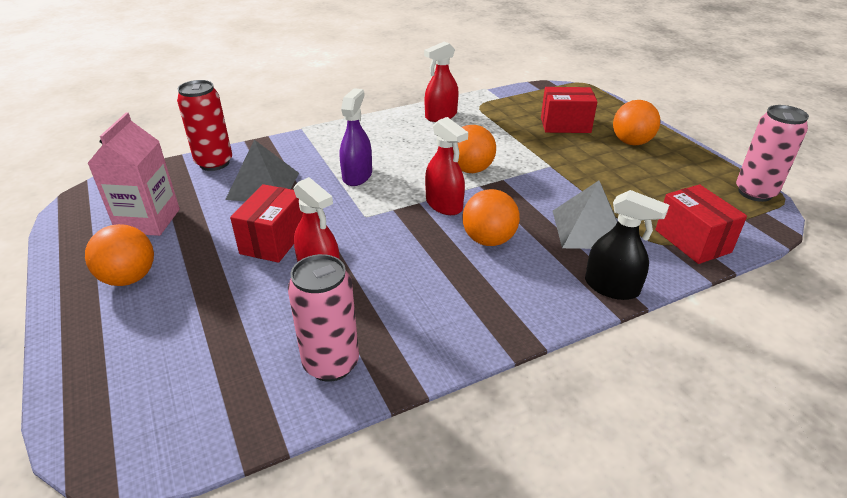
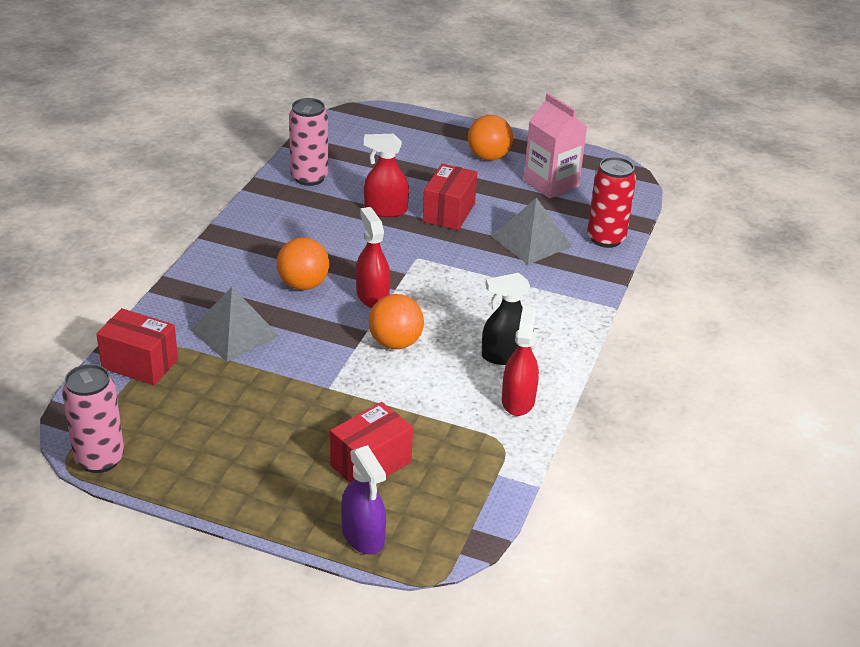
camera: 135 degrees right, 0 degrees up
(274, 240) = (449, 212): red box -> red box turned 45 degrees clockwise
(357, 176) = (478, 286): purple spray bottle -> purple spray bottle (363, 536)
(444, 205) = (372, 296): red spray bottle -> red spray bottle turned 60 degrees clockwise
(611, 287) = (182, 292): black spray bottle -> black spray bottle (505, 355)
(631, 142) = (273, 473): orange ball -> none

